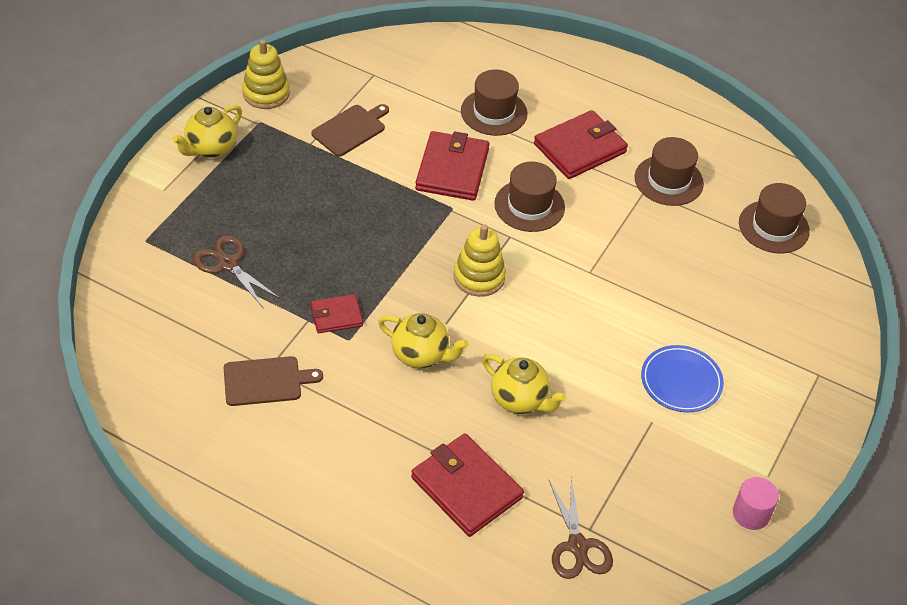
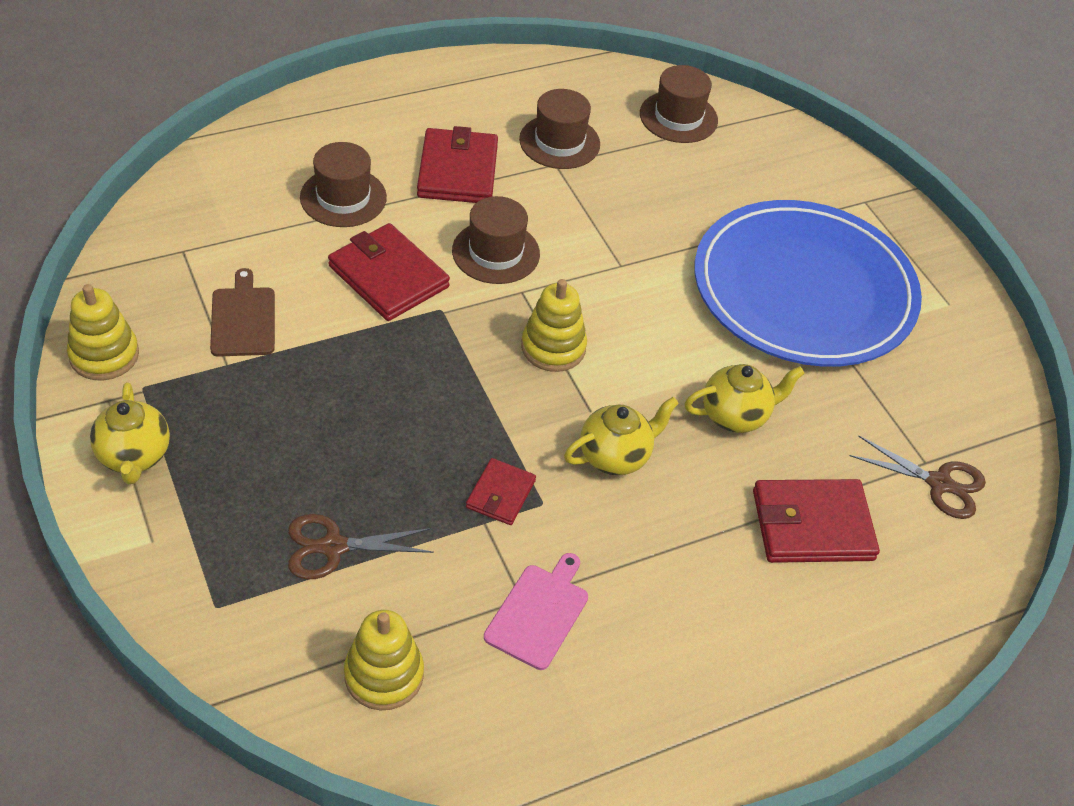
camera: 55 degrees left, 0 degrees up
(163, 335) = (384, 675): none -> yellow stacking toy
(266, 381) = (539, 613): brown cutting board -> pink cutting board
(681, 381) = (803, 290): blue plate -> blue plate, size x2.43
(751, 514) = (982, 342): pink cylinder -> none

